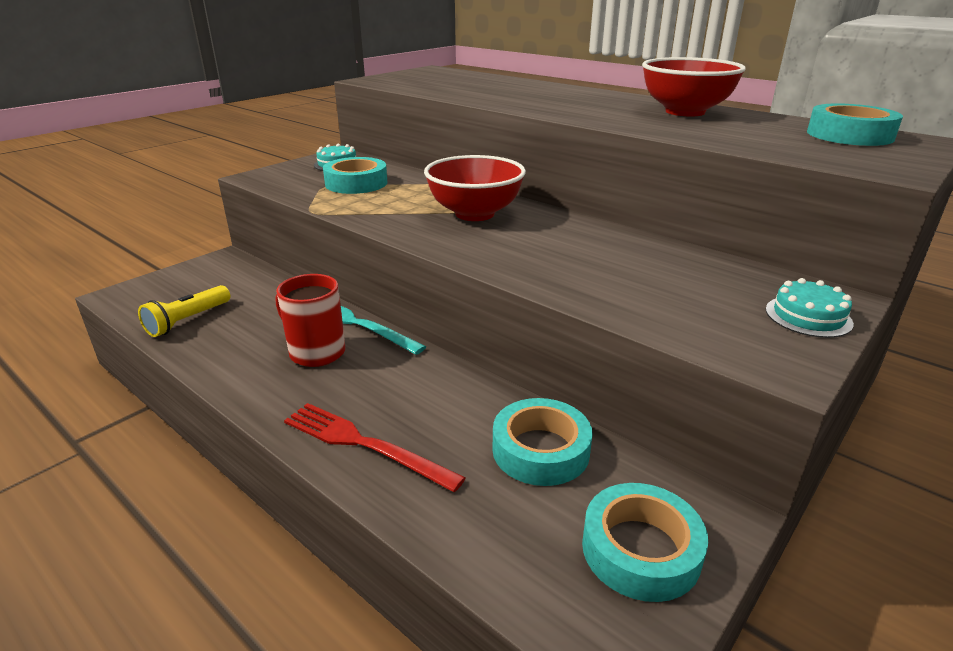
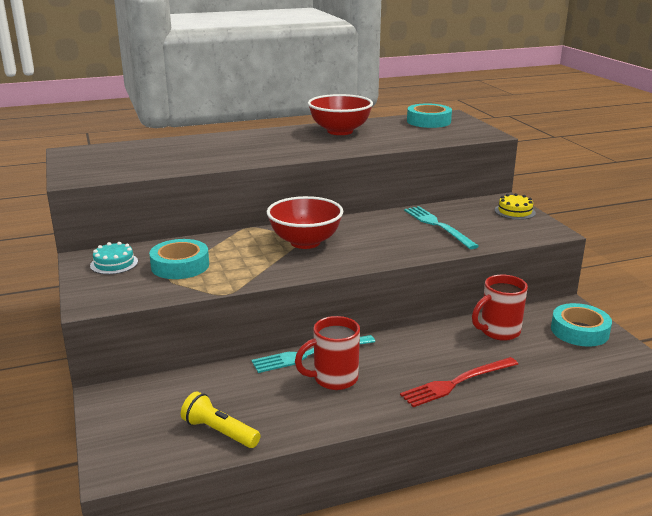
camera: 60 degrees left, 5 degrees down
(187, 321) = (219, 432): yellow flashlight -> yellow flashlight turned 150 degrees clockwise
(540, 450) = (498, 332): turquoise tape -> red mug
(640, 270) = (438, 226): none -> turquoise fork
(808, 316) = (515, 211): turquoise cake -> yellow cake

